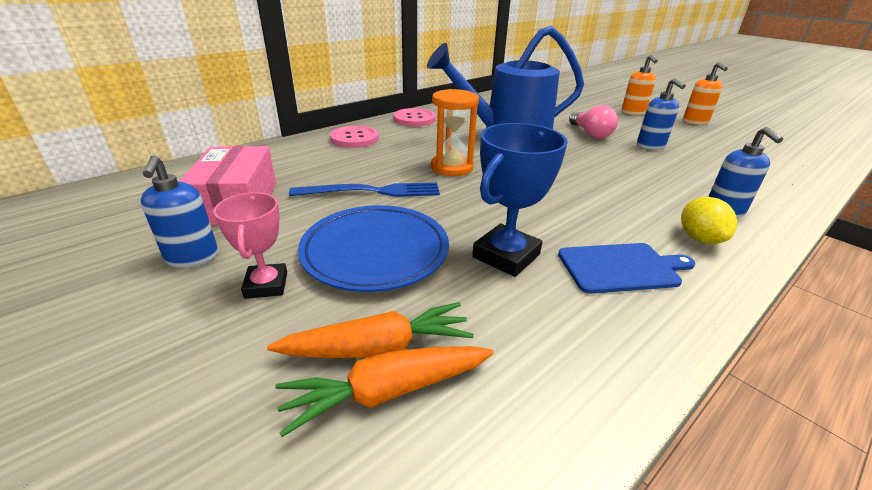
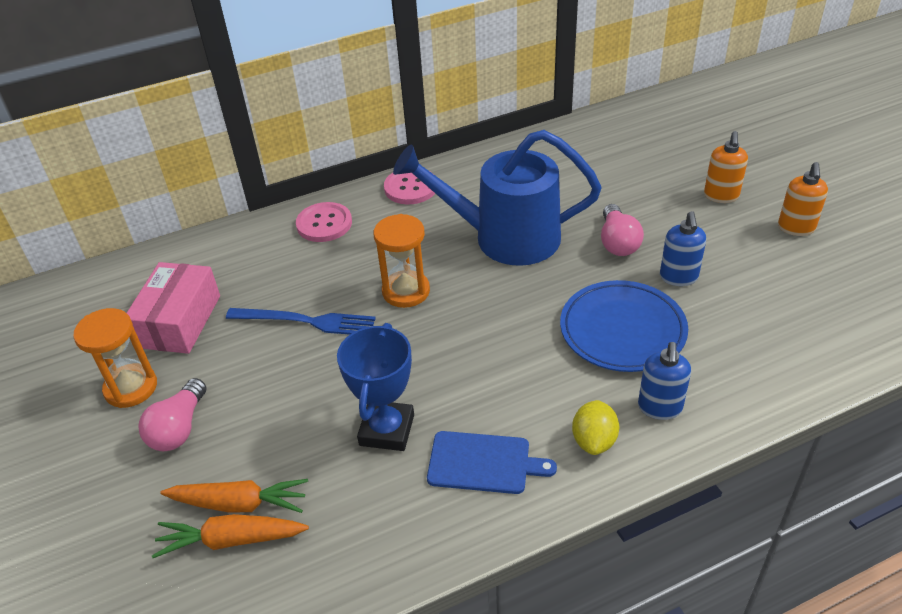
camera: 20 degrees right, 10 degrees up
(192, 257) = (131, 388): blue soap dispenser -> orange hourglass
(266, 285) = (179, 428): pink trophy -> pink light bulb
(375, 252) = (276, 405): blue plate -> blue plate (622, 330)
(506, 256) = (387, 430): blue trophy -> blue trophy turned 45 degrees counterclockwise

